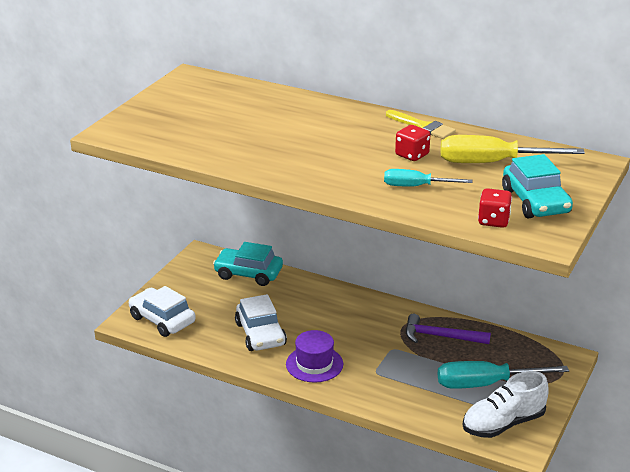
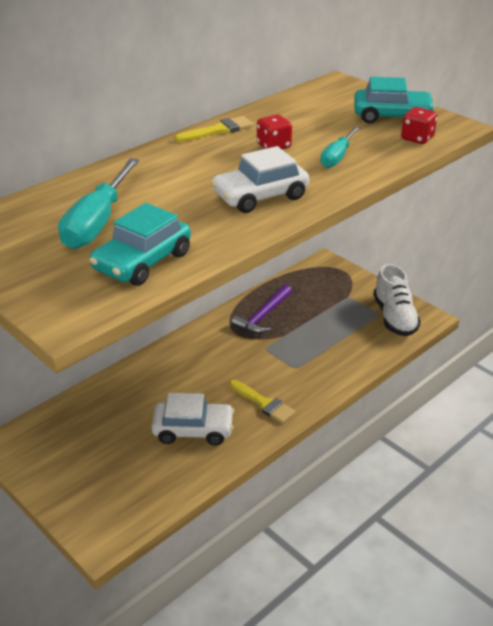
camera: 70 degrees left, 5 degrees up
(162, 320) = (116, 506): white car -> white car (260, 196)
(248, 273) = (76, 413): turquoise car -> turquoise car (142, 261)
(314, 364) = (264, 403): purple hat -> yellow brush
(485, 384) = (340, 312): turquoise screwdriver -> turquoise screwdriver (97, 222)
(491, 163) = (313, 117): yellow screwdriver -> none

